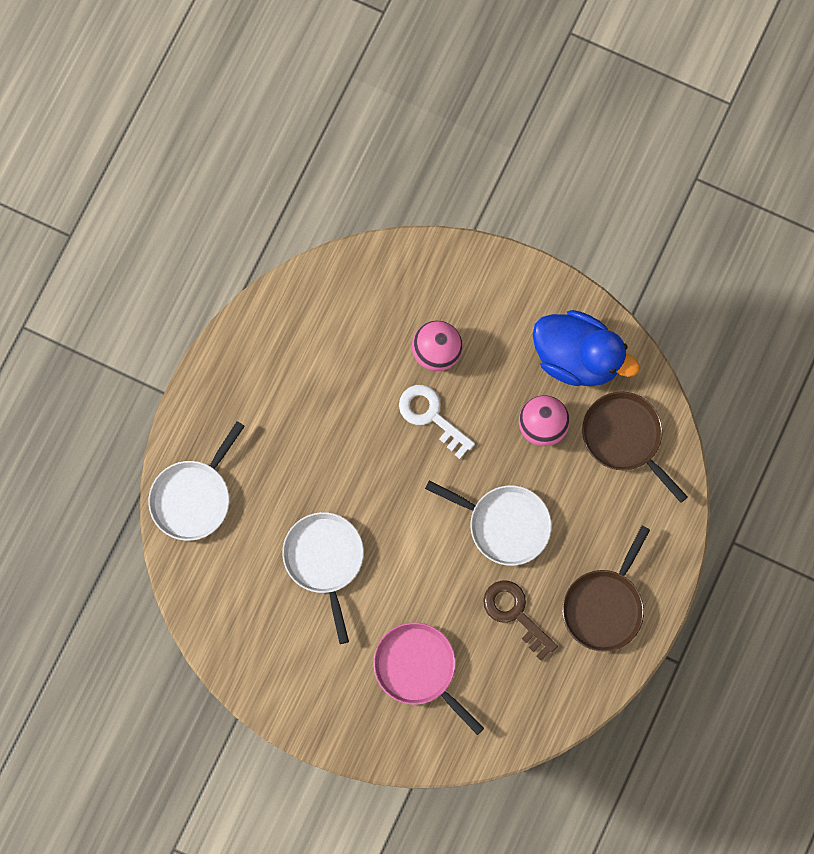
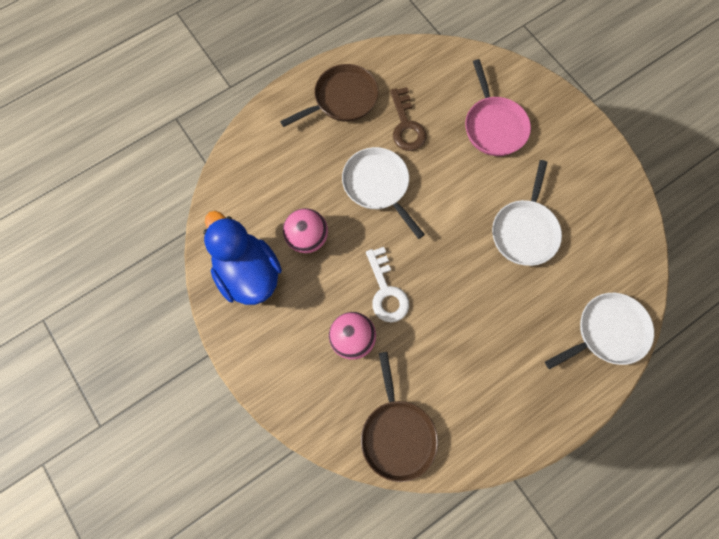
camera: 150 degrees left, 5 degrees down
(625, 437) = (254, 197): brown pan -> brown pan (397, 434)

